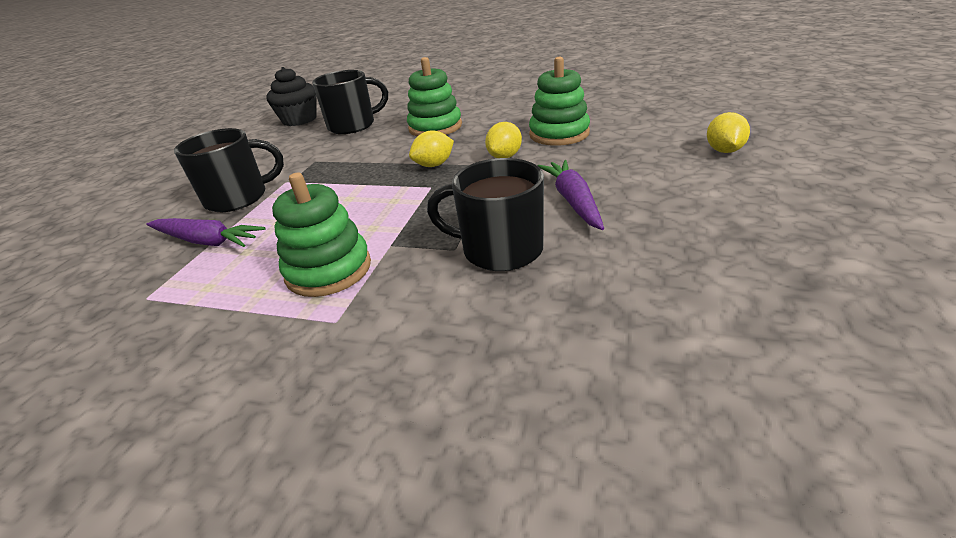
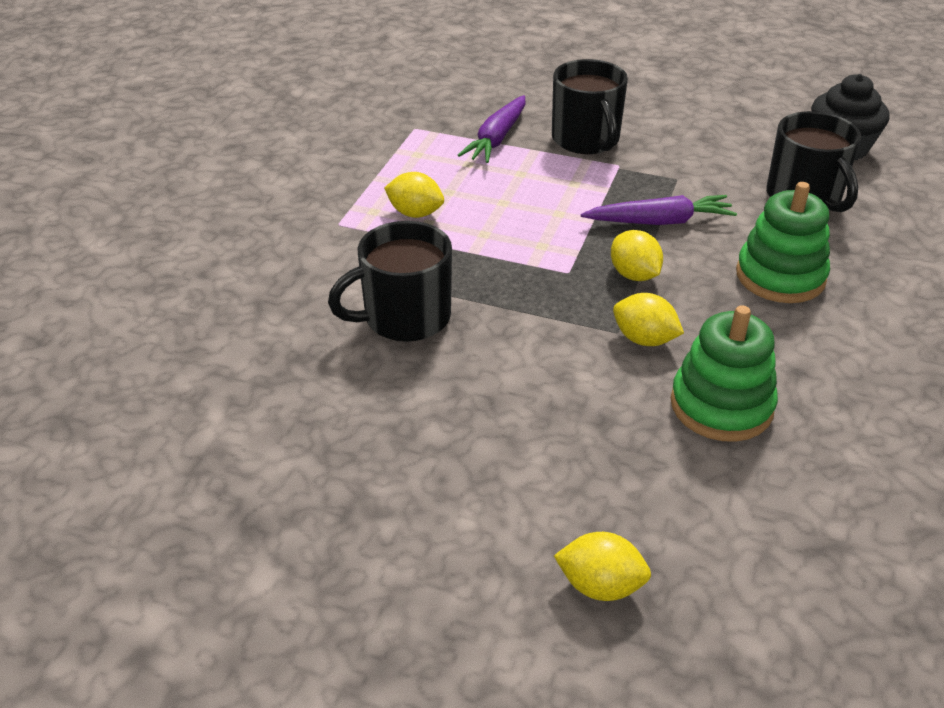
camera: 90 degrees right, 5 degrees up
(328, 270) = (415, 213): green stacking toy -> yellow lemon
(500, 249) = (405, 318): black mug -> black mug turned 135 degrees counterclockwise
(573, 201) = (489, 385): purple carrot -> purple carrot (660, 221)

